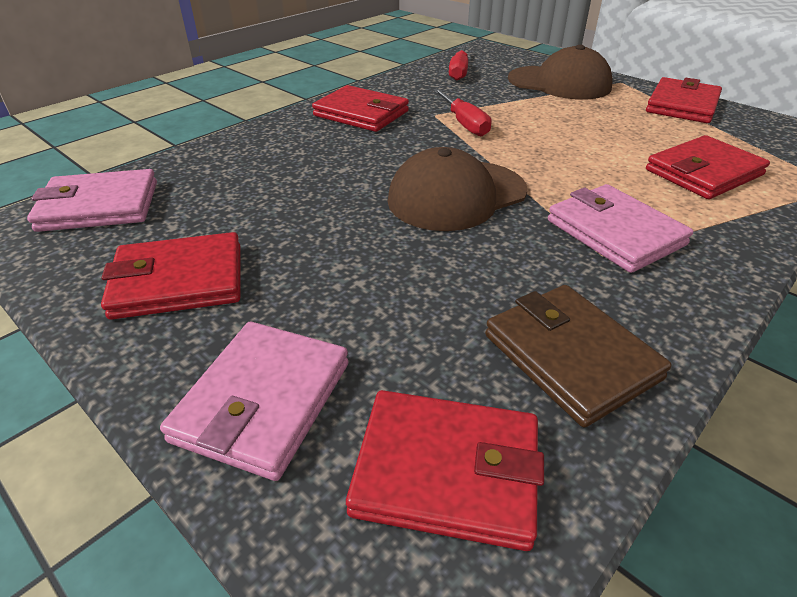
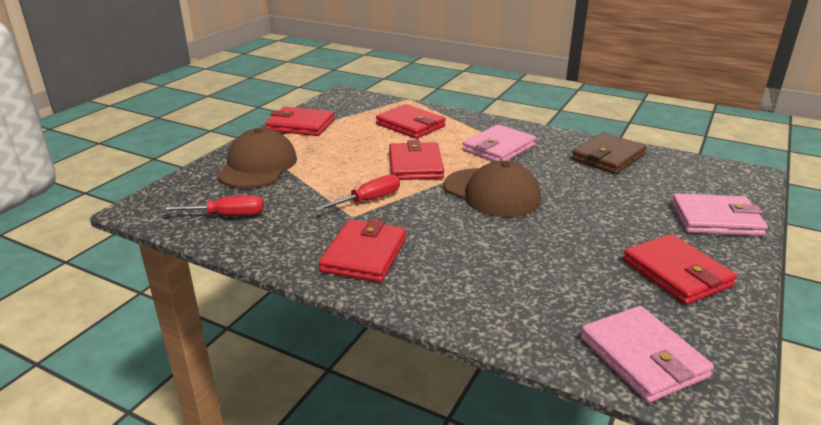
camera: 105 degrees left, 10 degrees down
(446, 471) = (694, 176): red wallet -> red wallet (415, 165)

